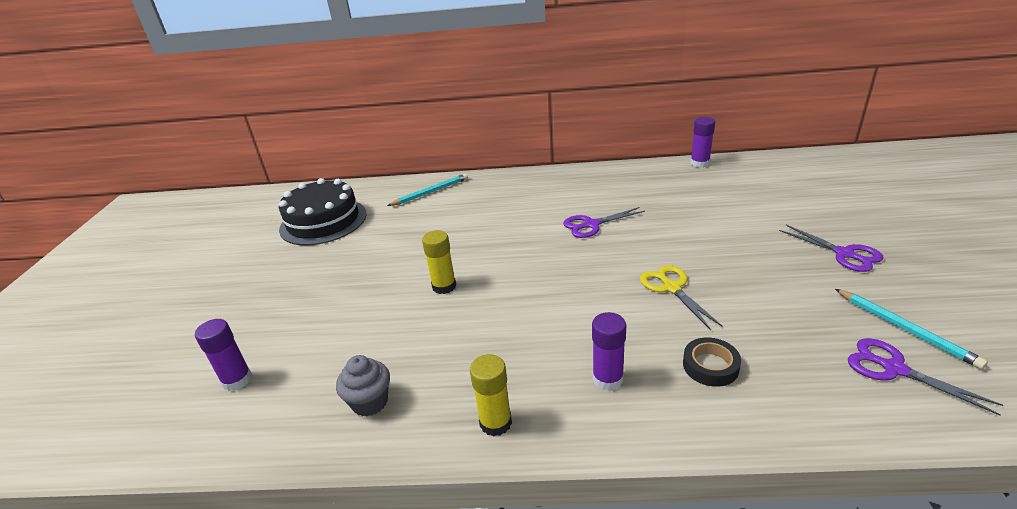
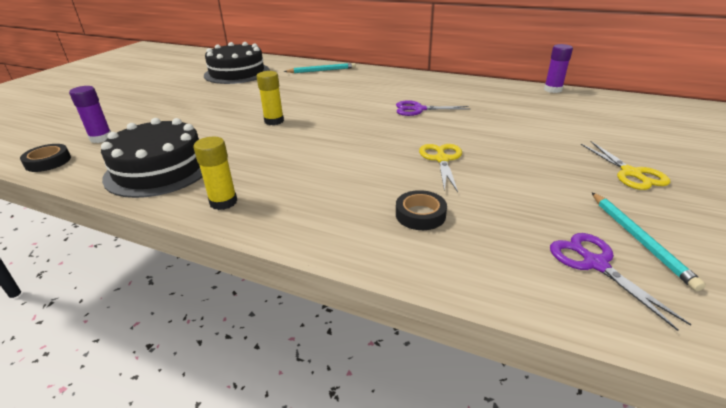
camera: 20 degrees right, 0 degrees up
(198, 442) = (48, 162): none -> black tape
(370, 402) = (160, 169): grey cupcake -> black cake
(607, 379) = (329, 200): purple glue stick -> none
(844, 254) = (631, 173): purple scissors -> yellow scissors

